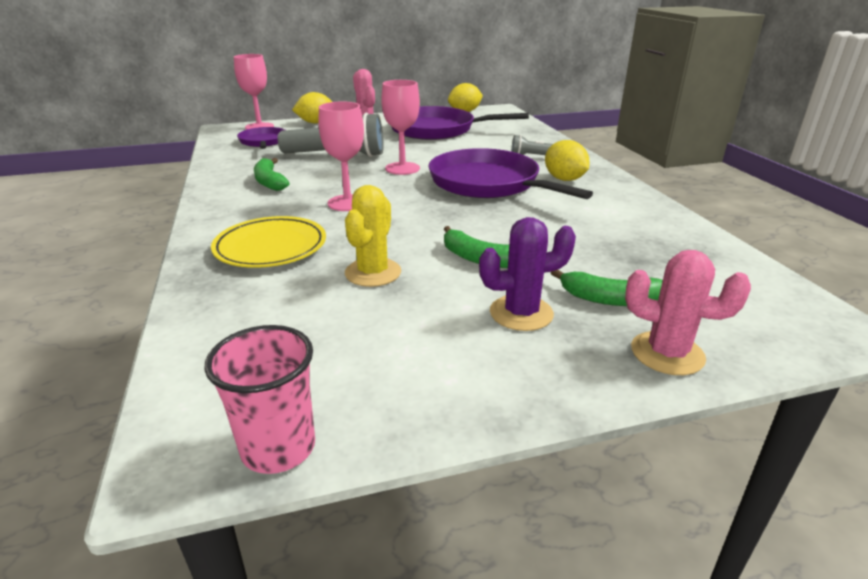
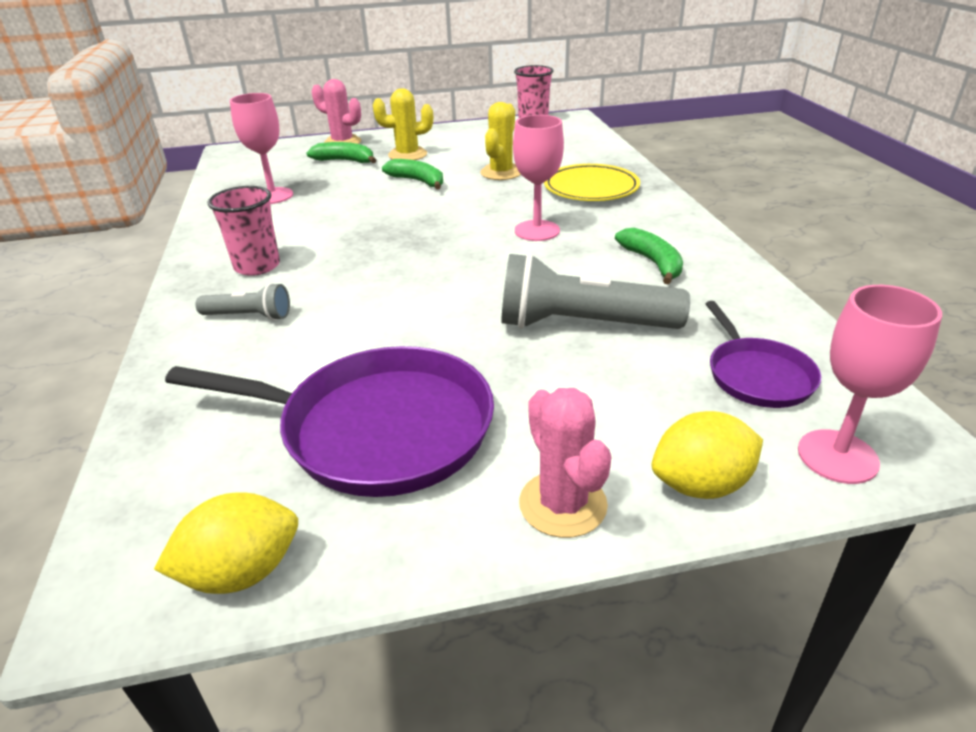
camera: 175 degrees left, 5 degrees up
(402, 168) = (471, 289): pink goblet -> pink goblet (273, 196)
(488, 183) = (361, 259): purple pan -> none
(521, 313) = (407, 155): purple cactus -> yellow cactus
(564, 179) = (257, 266): yellow lemon -> pink cup

